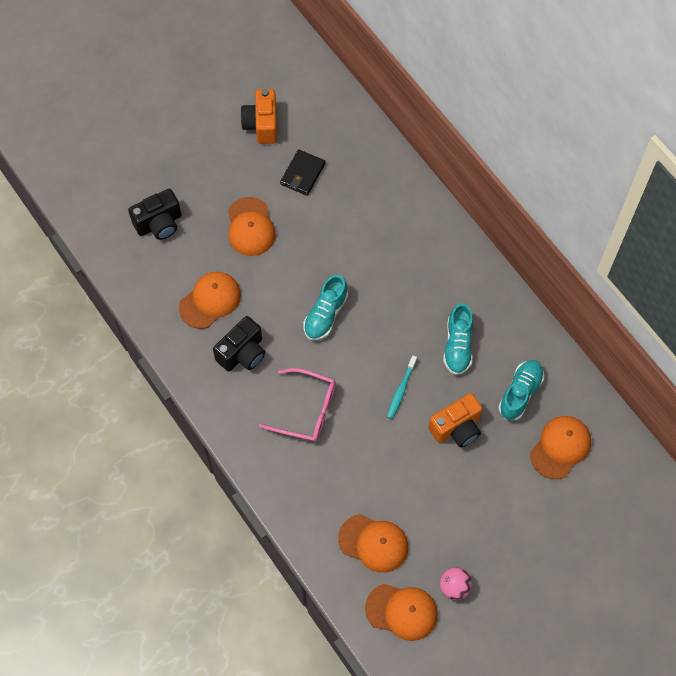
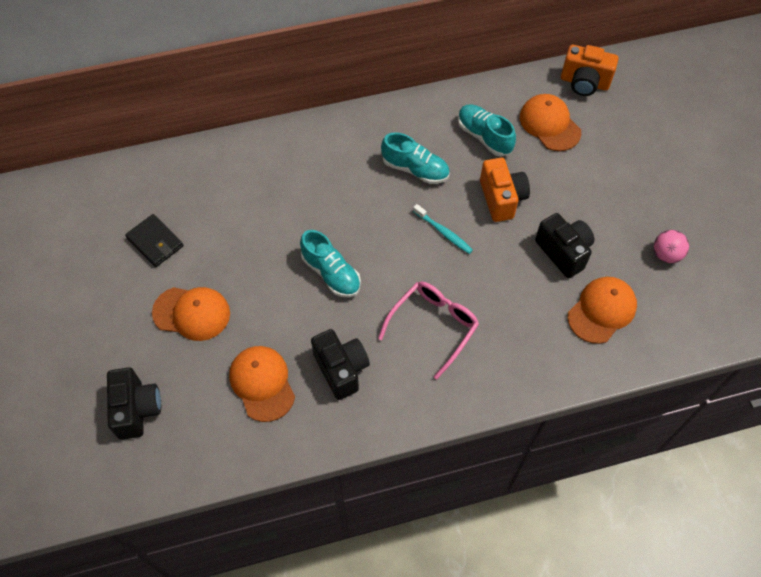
camera: 70 degrees left, 5 degrees down
(262, 125) = (72, 262): orange camera -> orange camera (584, 83)
(402, 611) = (681, 309): orange cap -> none
(421, 496) = (563, 252): none -> black camera

